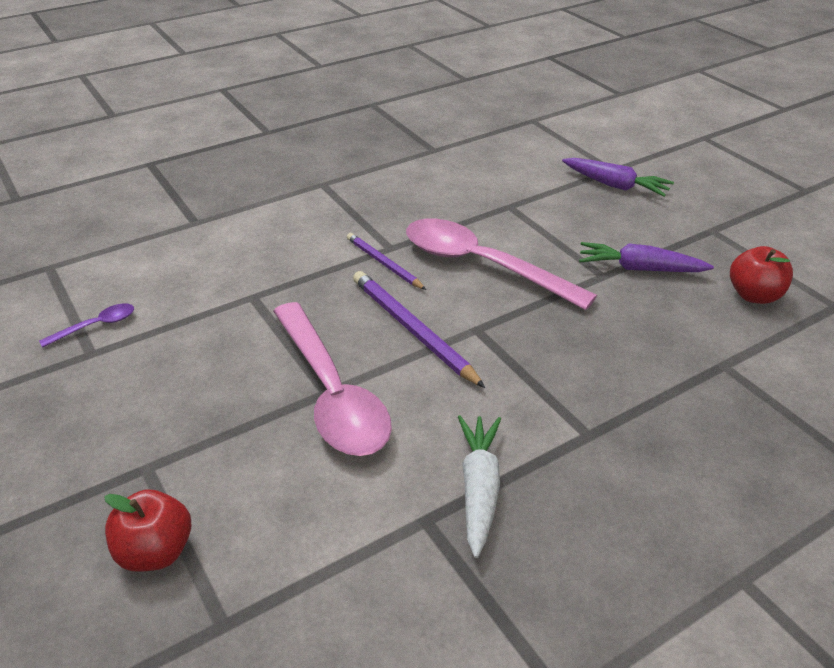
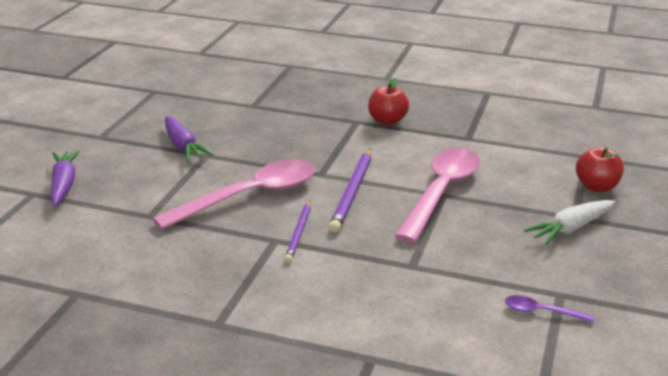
camera: 130 degrees left, 10 degrees down
(479, 489) = (431, 133): white carrot -> white carrot (571, 229)
(482, 265) = (249, 196): pink spoon -> pink spoon turned 120 degrees counterclockwise
(754, 295) = (171, 111): red apple -> red apple (387, 121)

